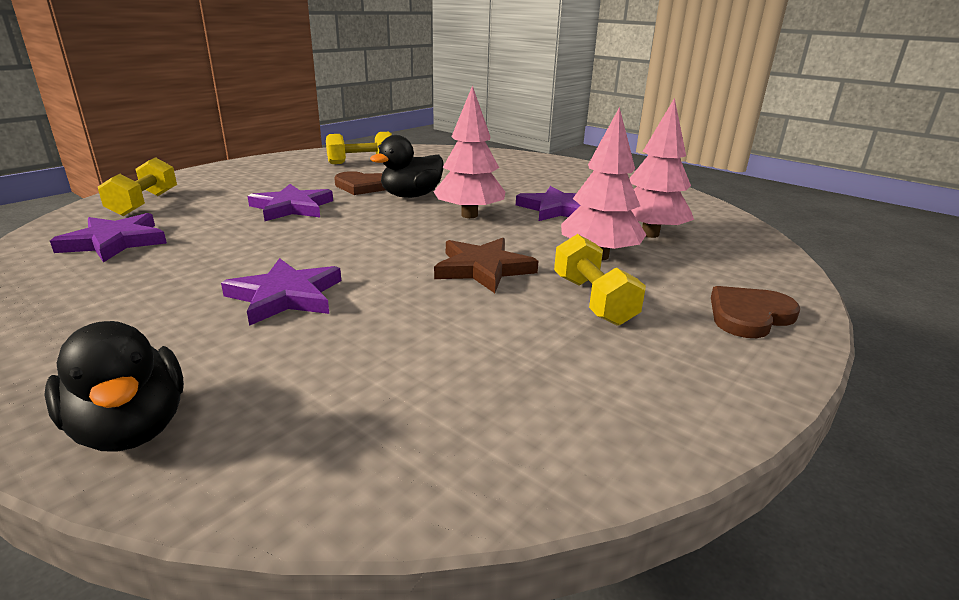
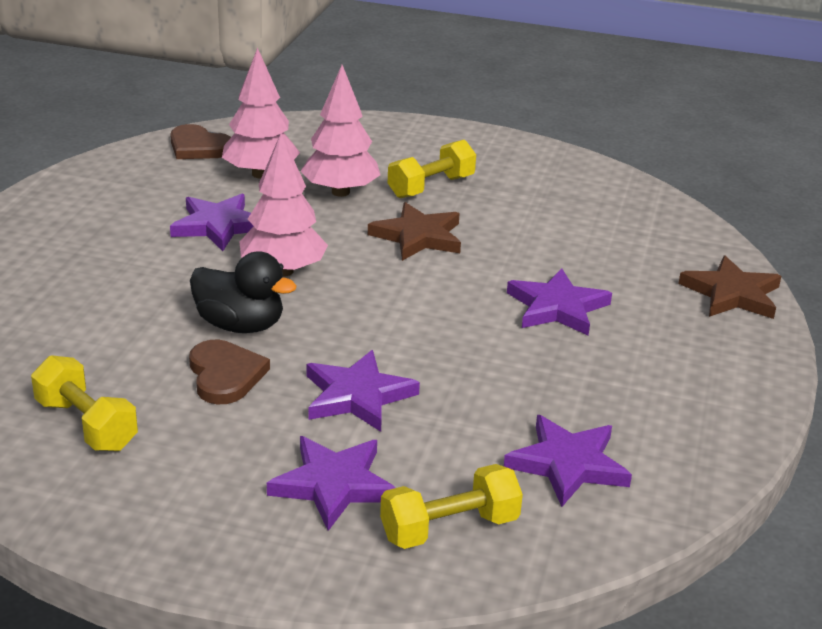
camera: 115 degrees left, 5 degrees up
(131, 428) = (732, 294): black duck -> brown star
(228, 190) = (334, 485): none -> purple star
(749, 315) = (400, 137): brown heart -> brown heart (199, 147)

